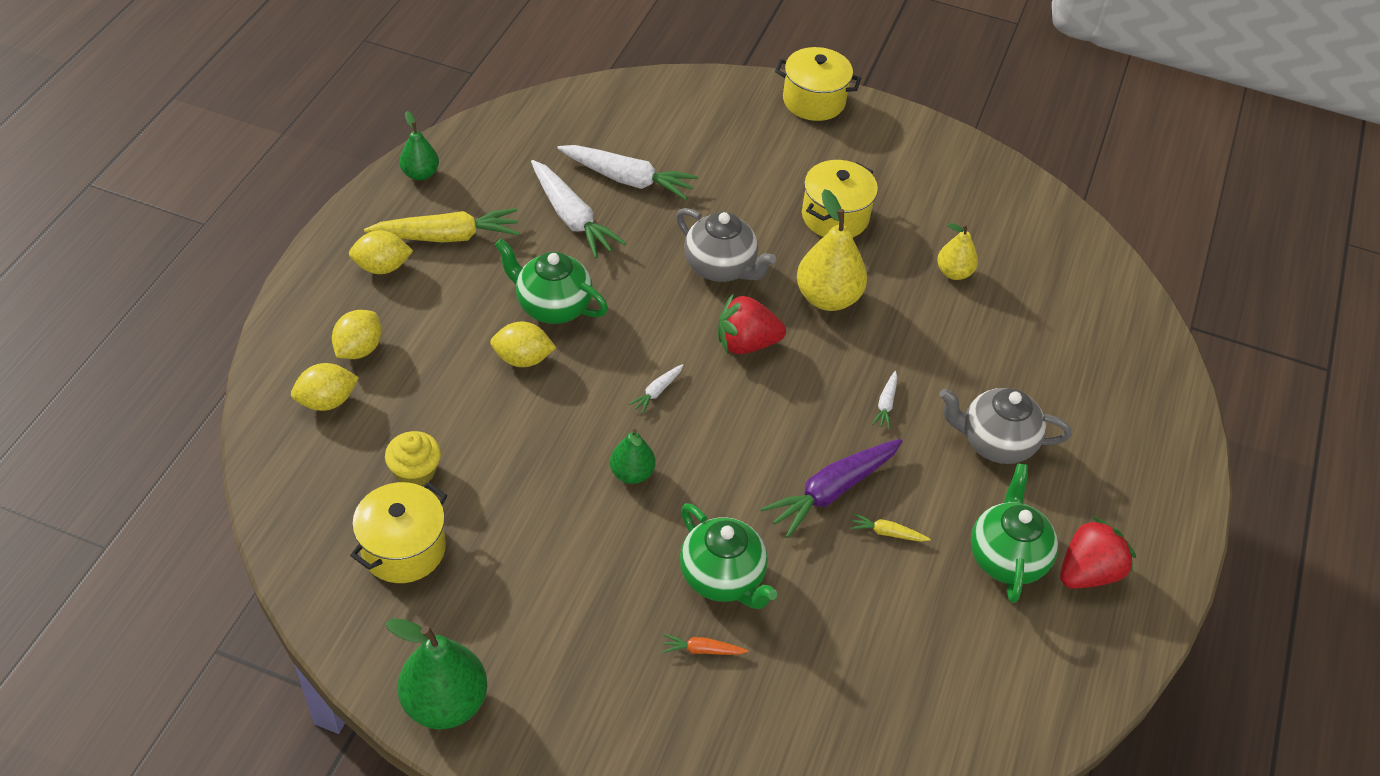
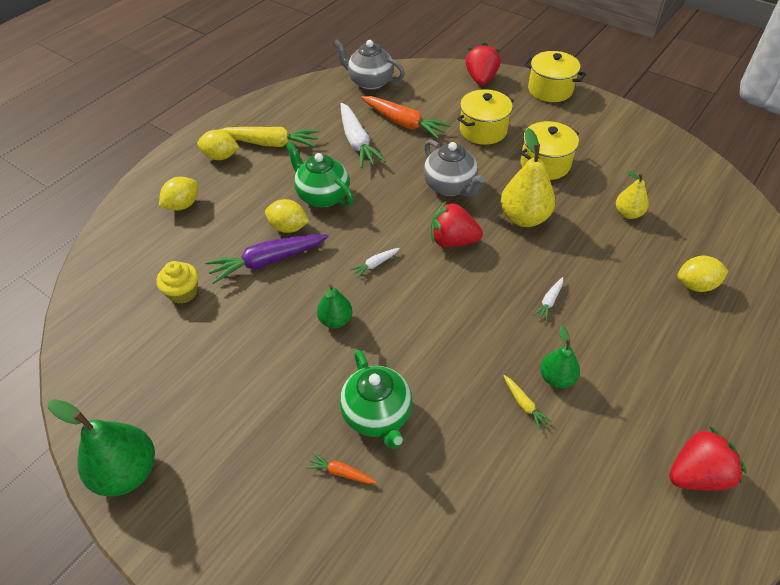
camera: 20 degrees right, 0 degrees up
(327, 401) = (147, 235): yellow lemon -> yellow lemon (696, 285)
(403, 549) = (150, 346): yellow pot -> yellow pot (483, 130)
(420, 174) = (269, 105): green pear -> green pear (556, 378)
(627, 179) = (403, 123): white carrot -> orange carrot
(714, 94) = (481, 79): none -> red strawberry
(832, 491) = (487, 362): purple carrot -> purple carrot (268, 262)
(887, 533) = (524, 404): yellow carrot -> yellow carrot turned 150 degrees counterclockwise
(995, 443) = (634, 347): grey teapot -> grey teapot (370, 82)
(1006, 557) = (624, 446): green teapot -> none

